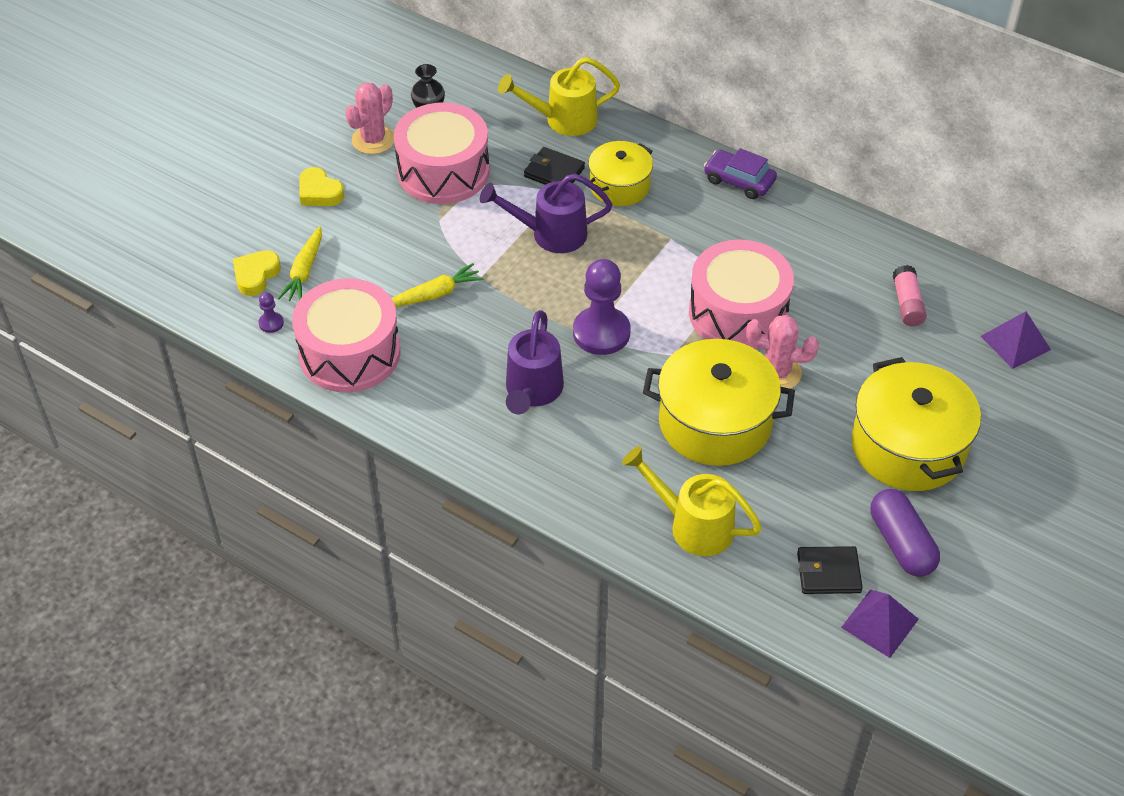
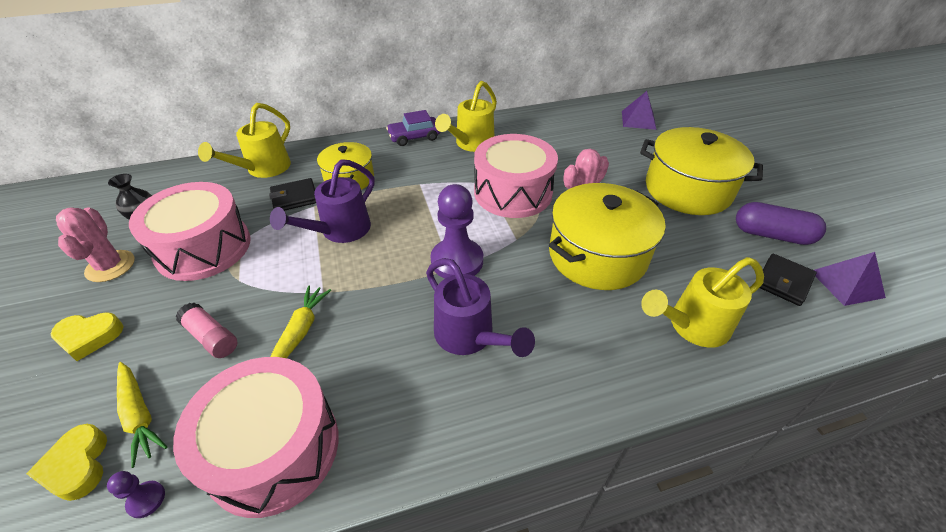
camera: 50 degrees left, 5 degrees down
(781, 231) = (471, 144): none -> yellow watering can
(907, 304) = (575, 135): pink glue stick -> pink glue stick (211, 337)

